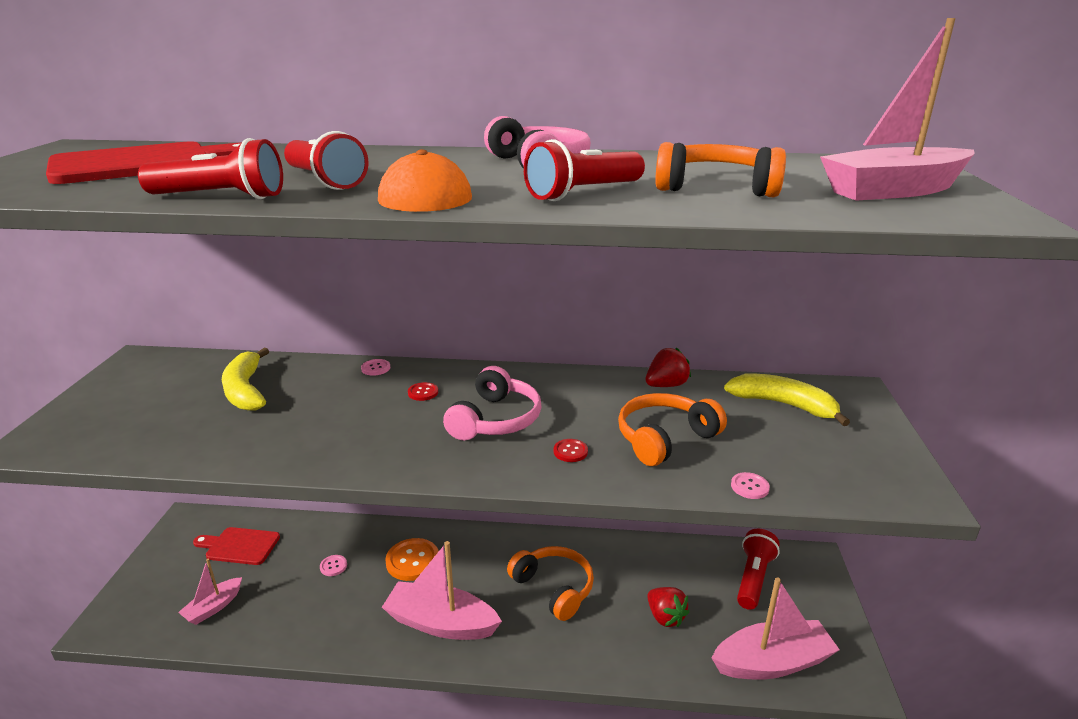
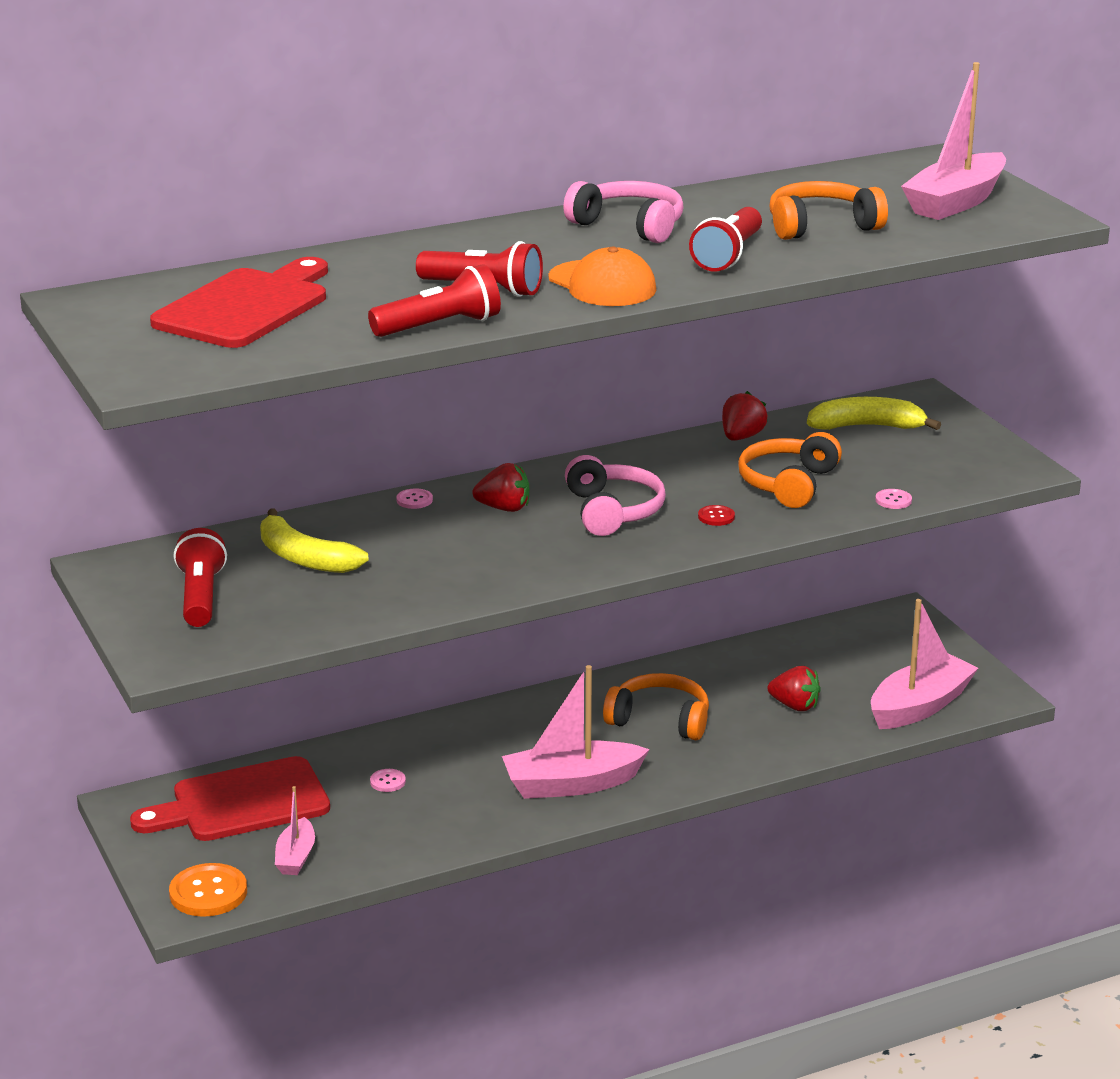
camera: 30 degrees left, 0 degrees up
(239, 546) = (242, 802): red cutting board -> red cutting board, size x1.65
(412, 561) = (476, 748): orange button -> orange button (208, 893)
(423, 392) = (504, 508): red button -> red strawberry
(753, 578) = (856, 648): red flashlight -> red flashlight (200, 597)

